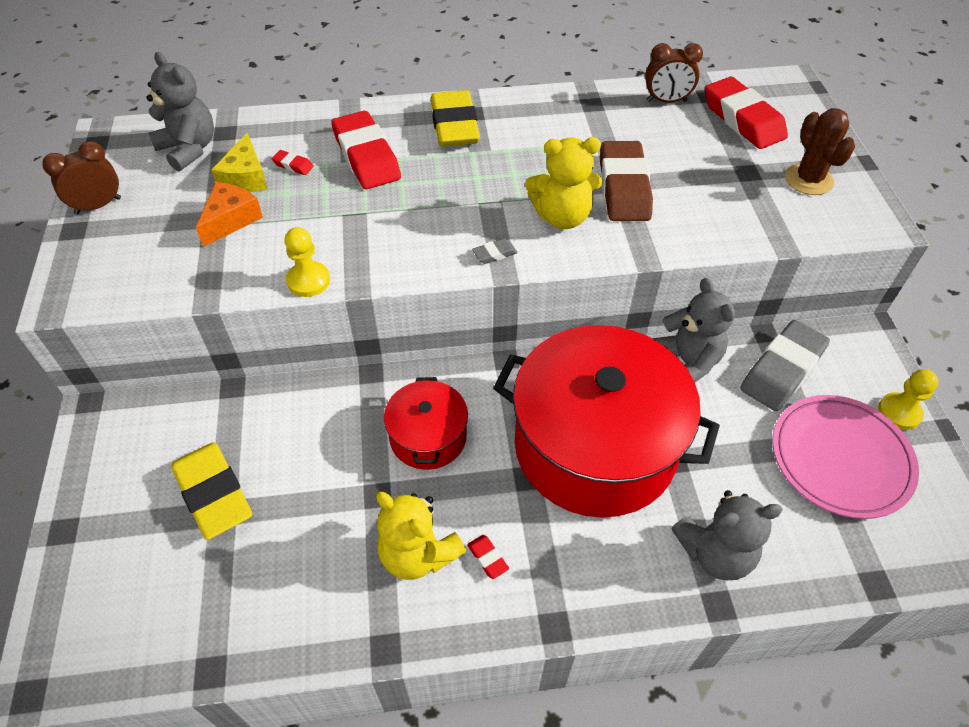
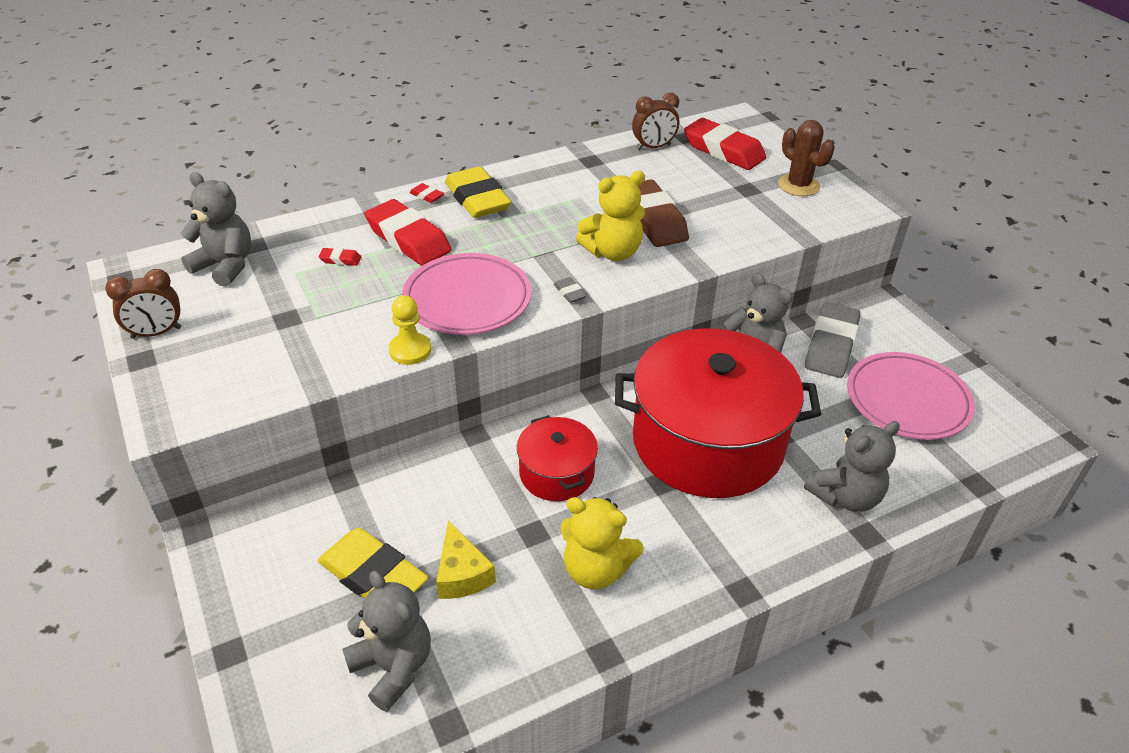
camera: 20 degrees left, 10 degrees down
(98, 206) = (156, 333): brown clock -> brown clock turned 150 degrees counterclockwise
(189, 593) = (393, 667): none -> grey teddy bear
(231, 220) = (304, 317): orange cheese -> none
(246, 177) = (298, 279): yellow cheese -> yellow cheese (462, 574)
(390, 237) = (467, 299): none -> pink plate
(487, 558) = (659, 555): red eraser -> red eraser (427, 196)
(494, 254) = (570, 293): grey eraser -> grey eraser turned 75 degrees counterclockwise
(899, 412) = (935, 355): yellow pawn -> none

